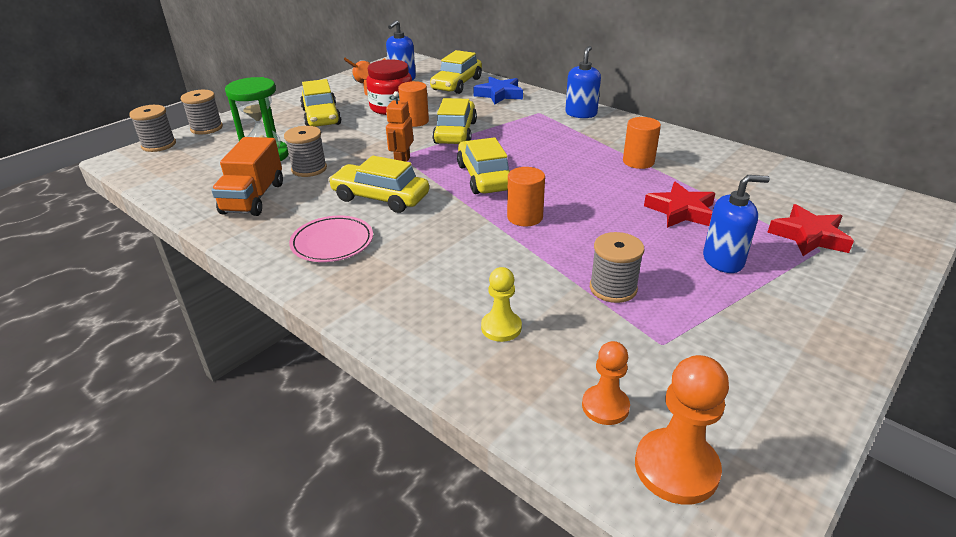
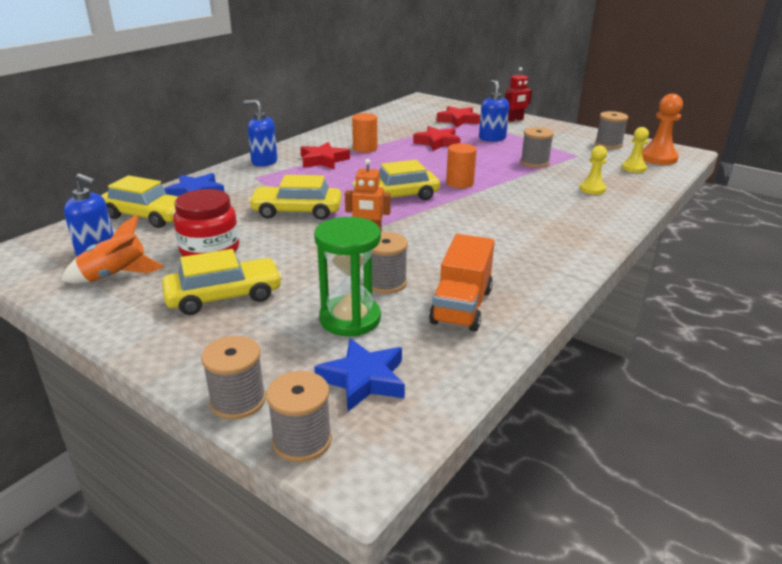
camera: 95 degrees left, 5 degrees down
(195, 160) = (364, 379): none -> blue star
(253, 198) = (461, 306): orange truck -> orange truck turned 105 degrees clockwise
(332, 243) = (528, 251): pink plate -> none
(380, 197) = (443, 237): yellow car -> none
(415, 121) = (260, 233): orange cylinder -> none
(591, 140) = (323, 160): none -> red star
(605, 406) = (633, 168): orange pawn -> yellow pawn
(747, 405) = (608, 144): none -> grey spool
(855, 300) = (515, 120): none -> red robot

